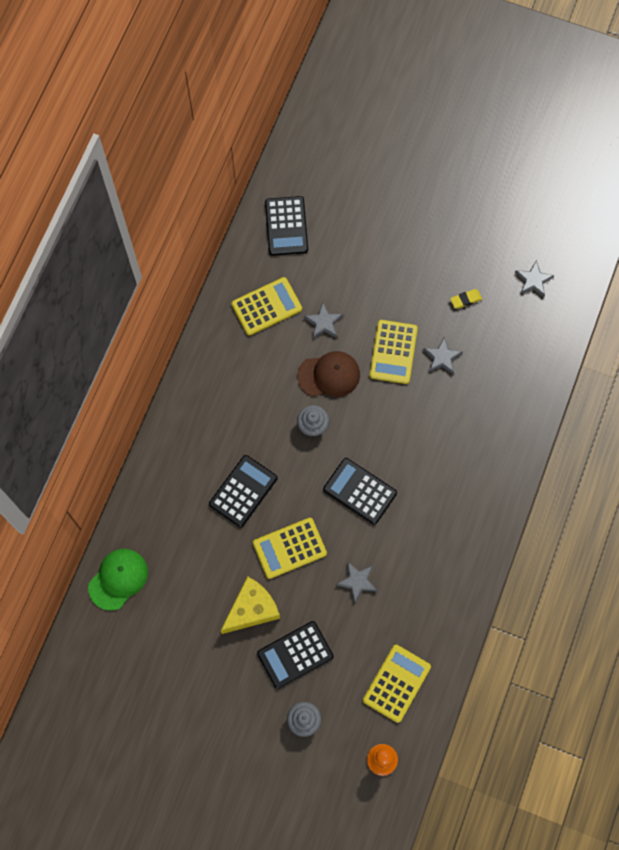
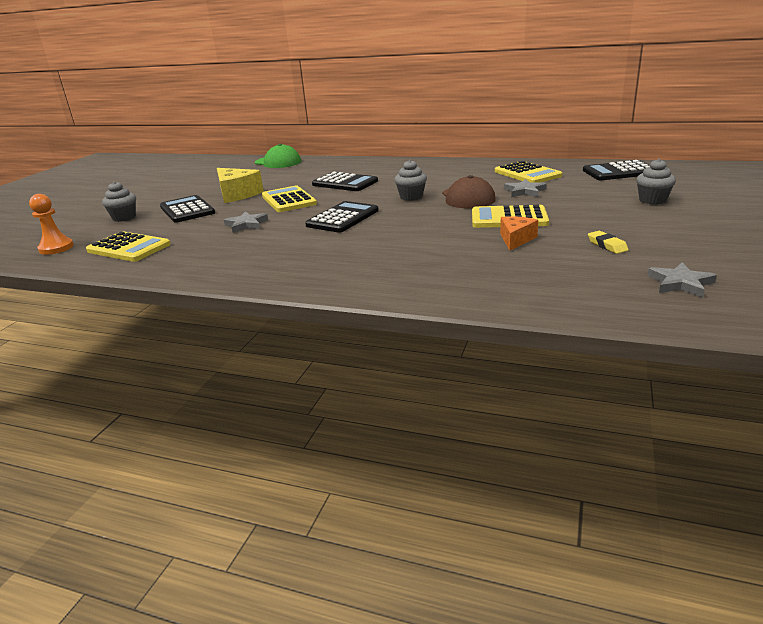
camera: 90 degrees right, 45 degrees down
(376, 232) = (652, 200): none -> grey cupcake
(442, 357) = (515, 239): grey star -> orange cheese

